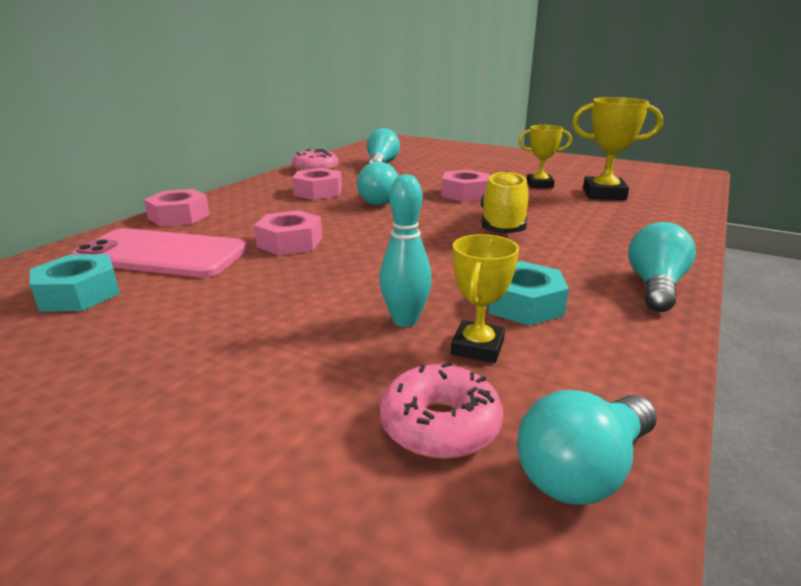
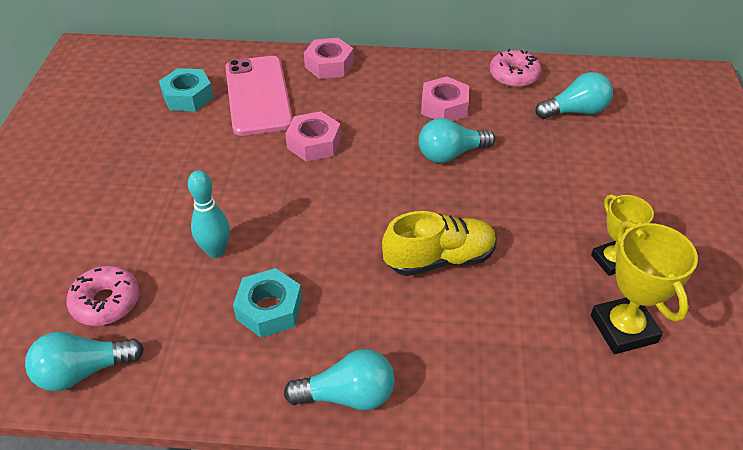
camera: 65 degrees right, 20 degrees up
(465, 194) = (521, 206): pink nut -> none
(477, 347) = (194, 298): yellow trophy -> none
(583, 470) = (83, 371): turquoise light bulb -> turquoise light bulb turned 45 degrees counterclockwise

